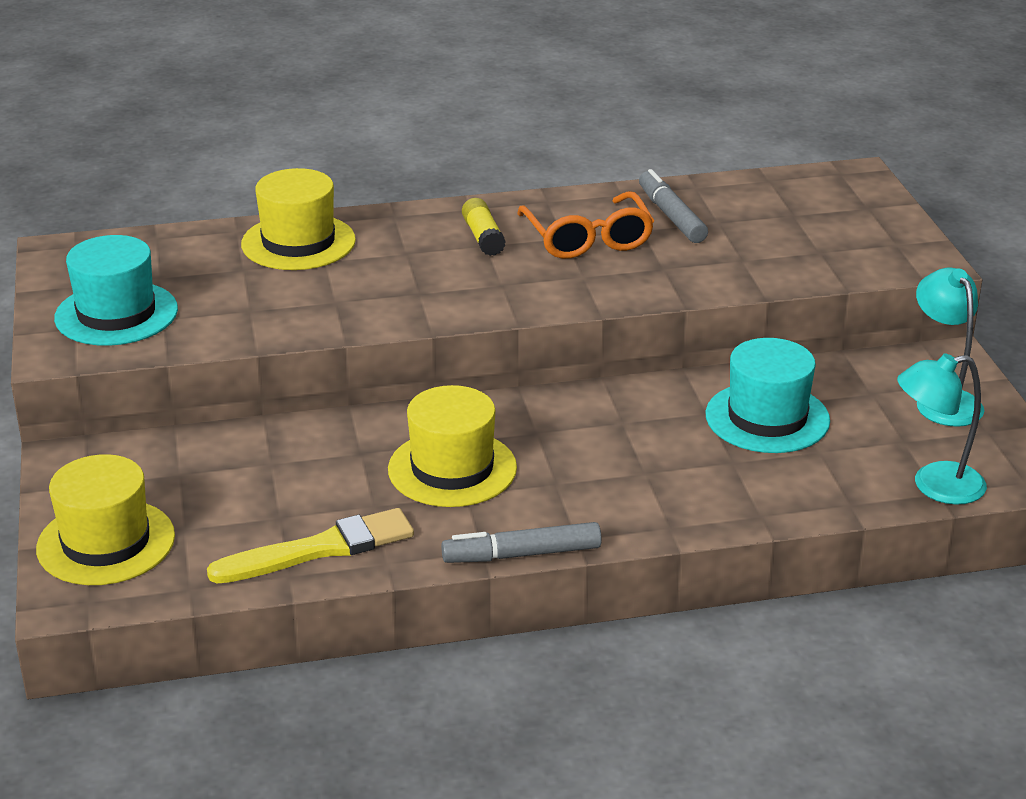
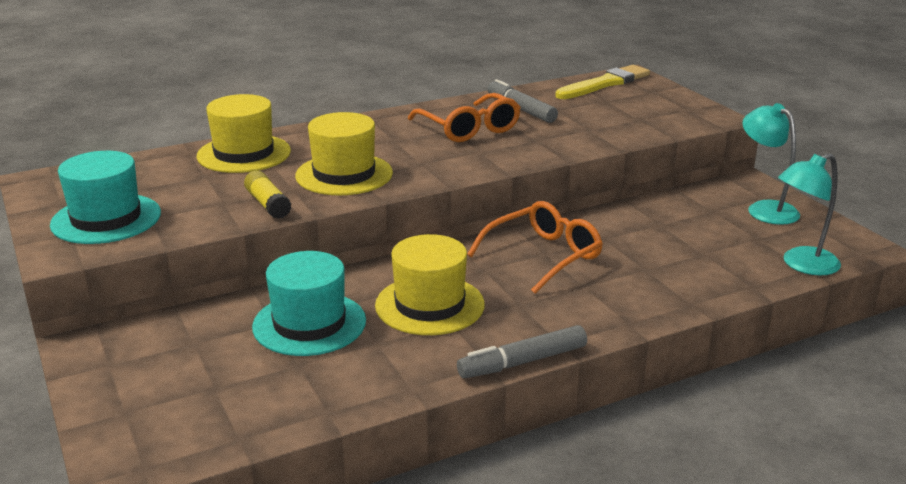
camera: 15 degrees left, 5 degrees down
(106, 542) = (144, 411): yellow hat -> yellow hat (344, 174)
(320, 549) = (346, 385): yellow brush -> yellow brush (604, 84)
(483, 237) = (389, 136): yellow glue stick -> yellow glue stick (268, 204)
(617, 425) = (543, 256): none -> orange glasses
(767, 418) = (651, 236): turquoise hat -> turquoise hat (309, 324)

